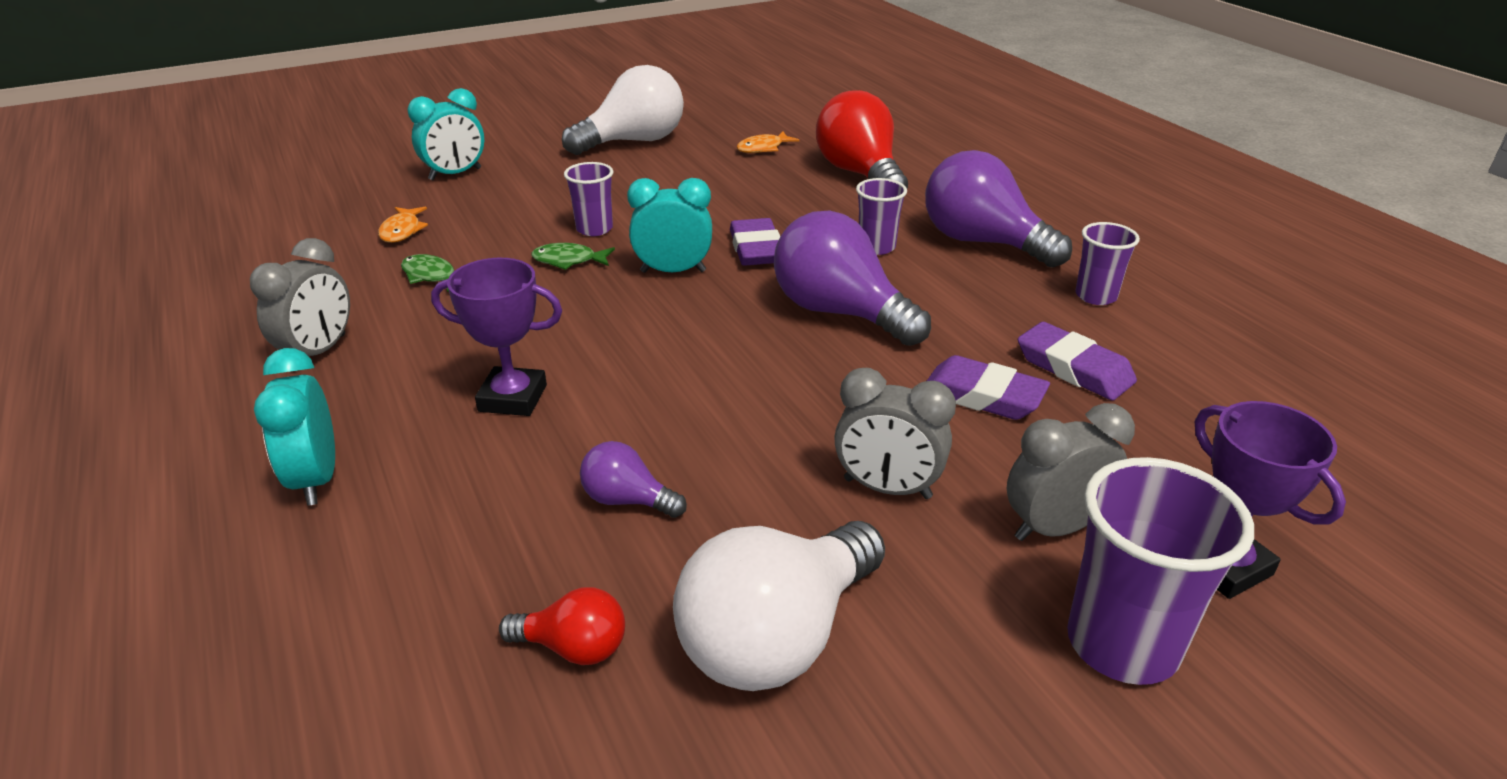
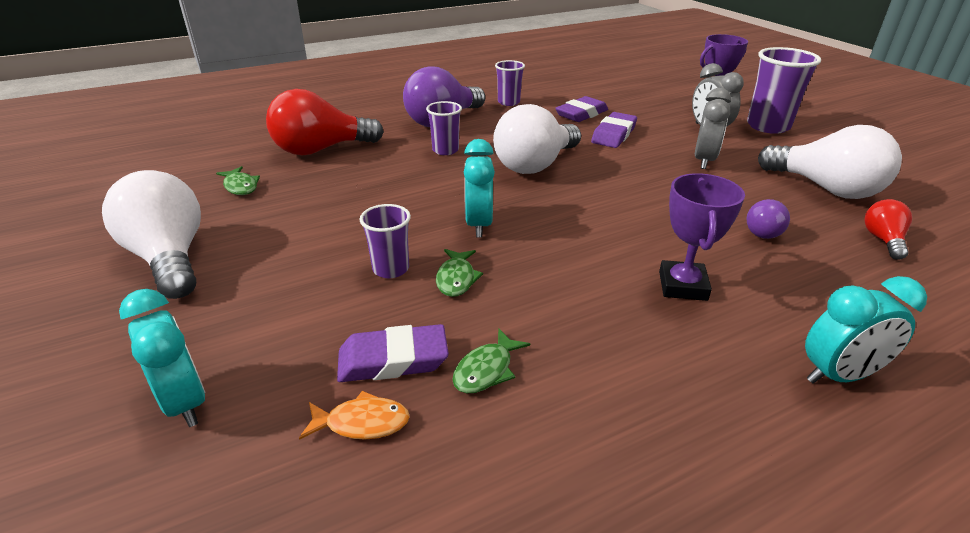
camera: 90 degrees left, 0 degrees up
(319, 352) = (659, 430): grey clock -> none
(756, 249) = (443, 191): purple eraser -> purple eraser (393, 359)
(763, 148) = (240, 186): orange fish -> green fish
(840, 313) = (535, 165): purple light bulb -> white light bulb

